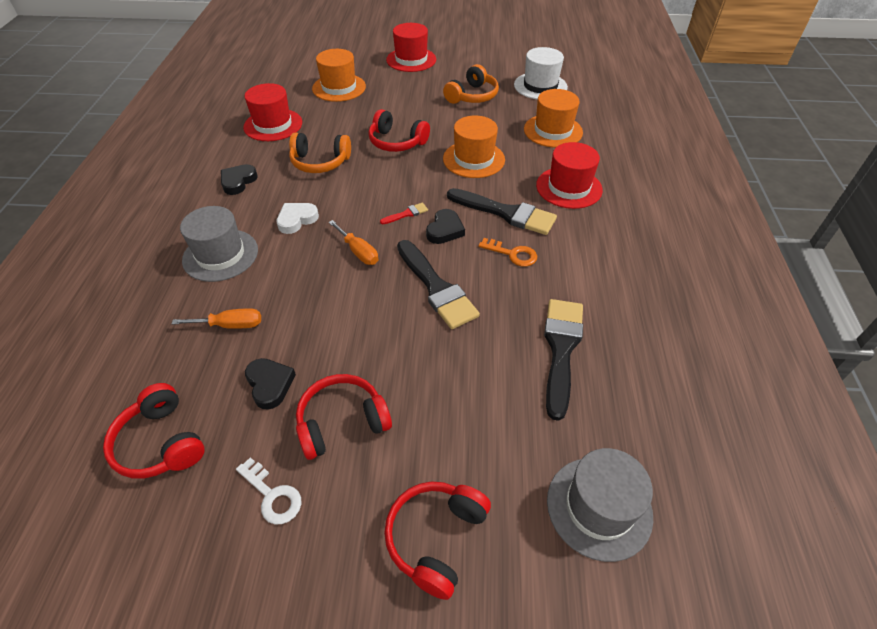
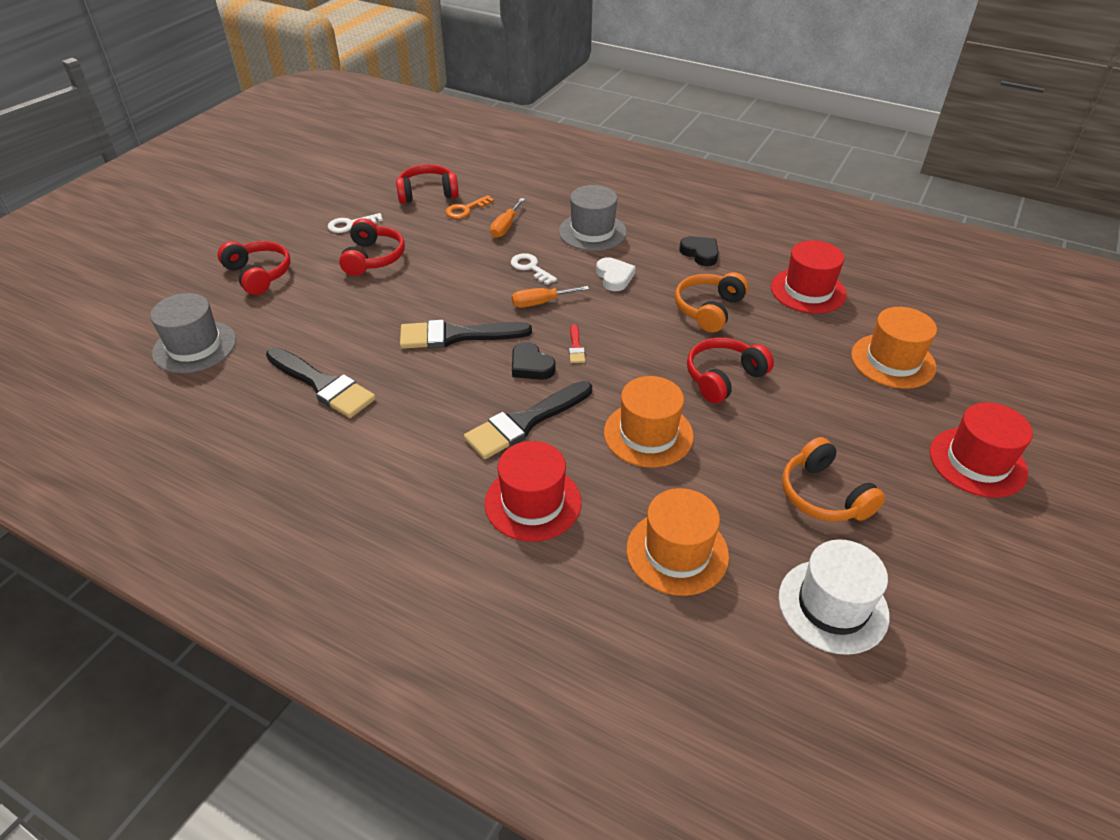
camera: 115 degrees right, 5 degrees down
(270, 384) = (433, 235): black heart -> none
(305, 277) = (530, 268): none -> white key
(512, 254) = (458, 401): orange key -> orange key (466, 209)

